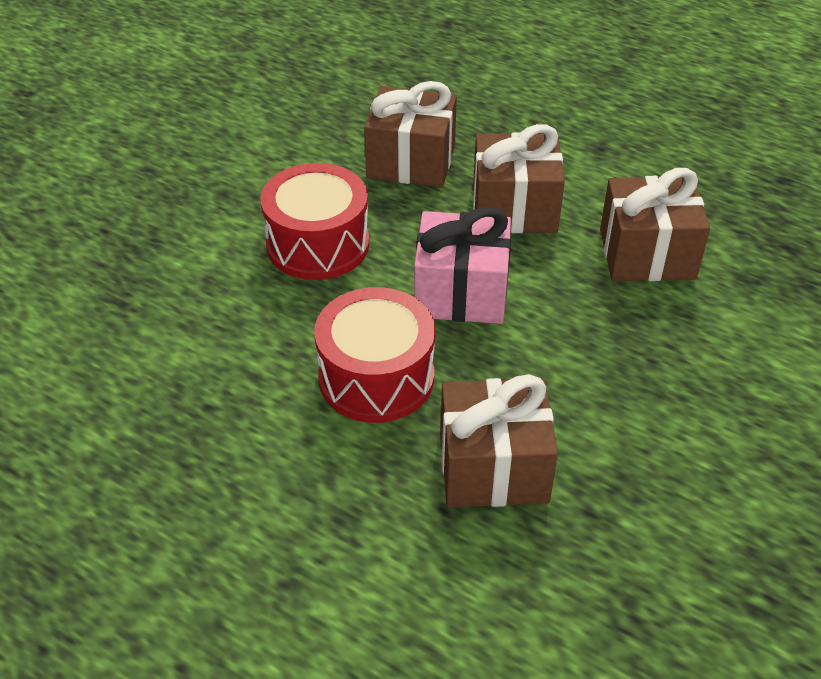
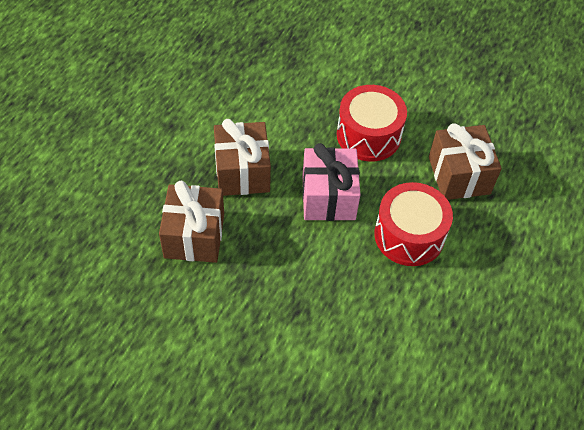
camera: 100 degrees left, 10 degrees up
(318, 244) = (294, 284): red drum -> red drum (368, 135)
(647, 254) = (278, 105): brown gift -> none

